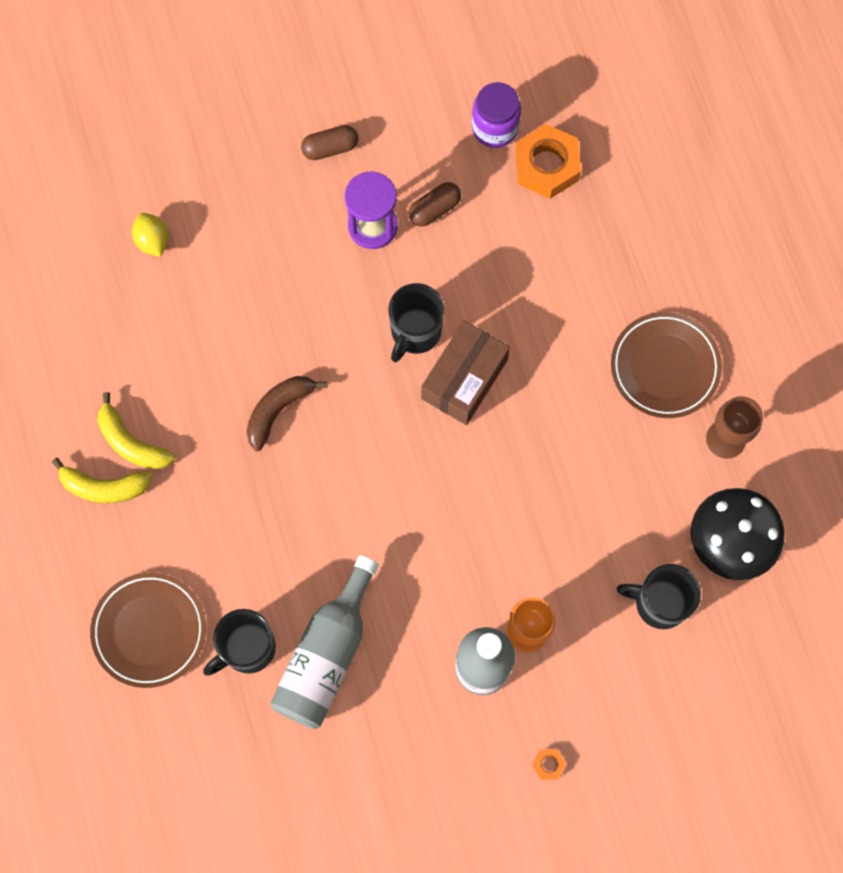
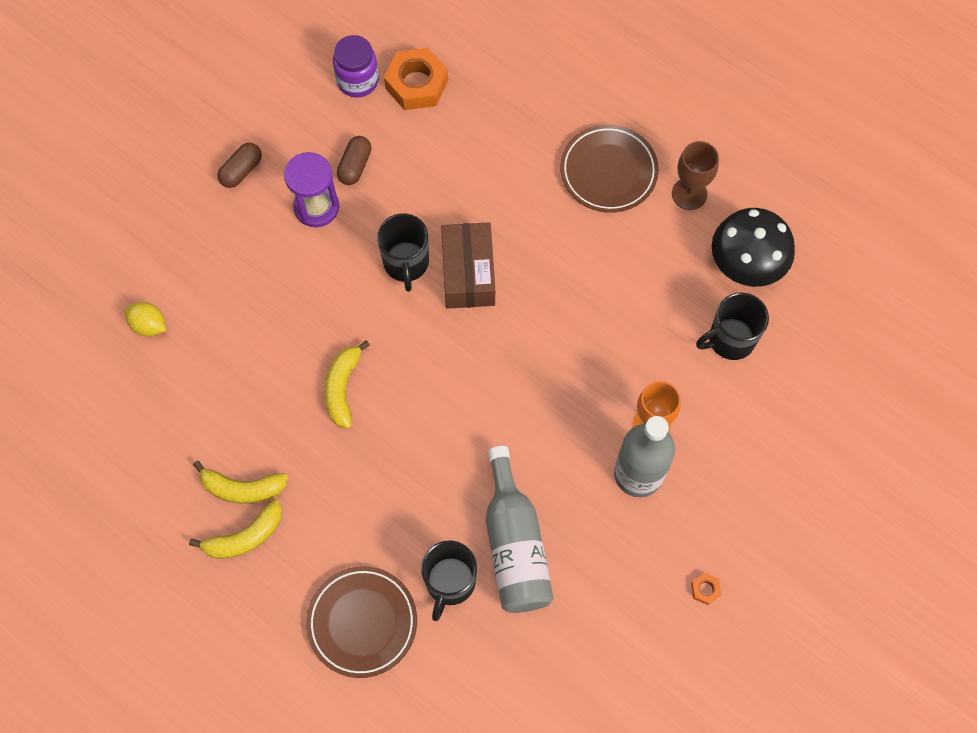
camera: 35 degrees left, 5 degrees down
(278, 410) = (343, 388): brown banana -> yellow banana
(548, 764) = (739, 510): orange nut -> orange nut (705, 589)

